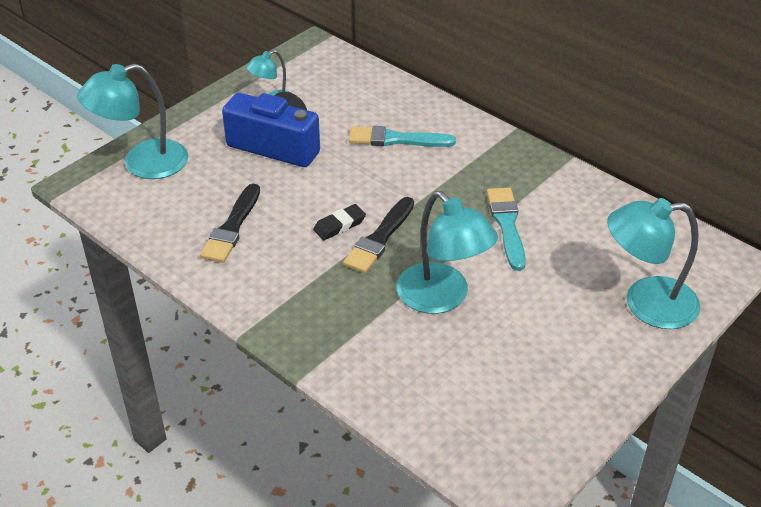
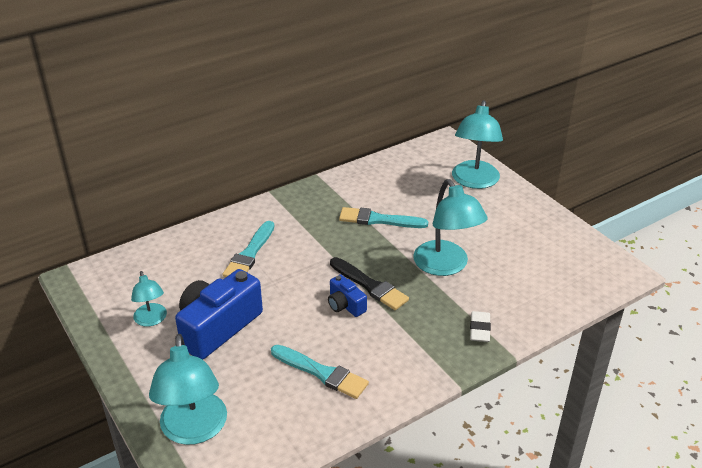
camera: 75 degrees left, 5 degrees down
(232, 227) = (321, 373): black brush -> turquoise brush
(336, 343) = (479, 329): none -> white eraser
(339, 225) = (345, 305): black eraser -> blue camera
(442, 298) = (446, 266): turquoise lamp -> turquoise lamp turned 90 degrees clockwise

